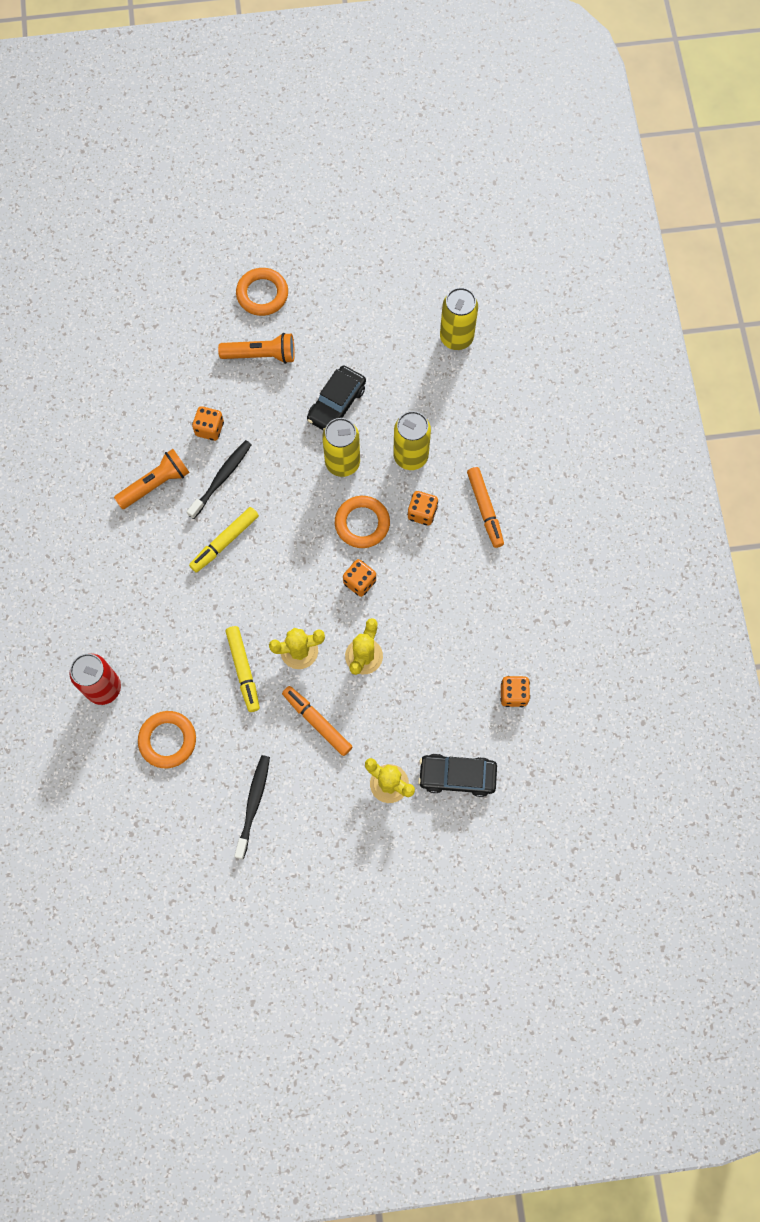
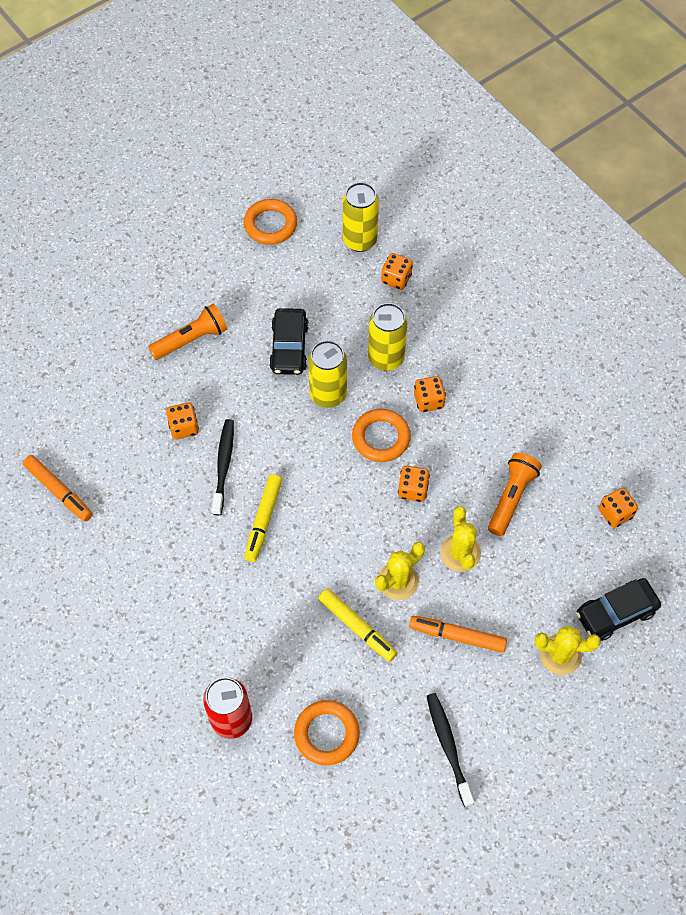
camera: 30 degrees left, 10 degrees down
(155, 484) = (163, 503): orange flashlight -> orange flashlight (511, 498)
(262, 294) = (158, 287): orange ring -> orange ring (270, 225)
(465, 389) = (396, 279): none -> orange dice
(485, 509) = (482, 369): orange marker -> orange marker (59, 491)

